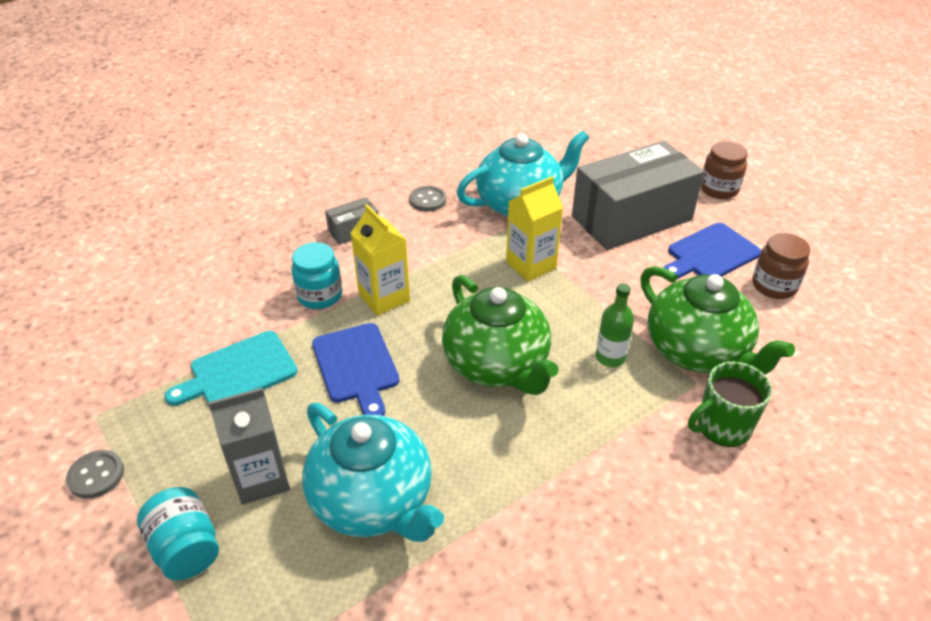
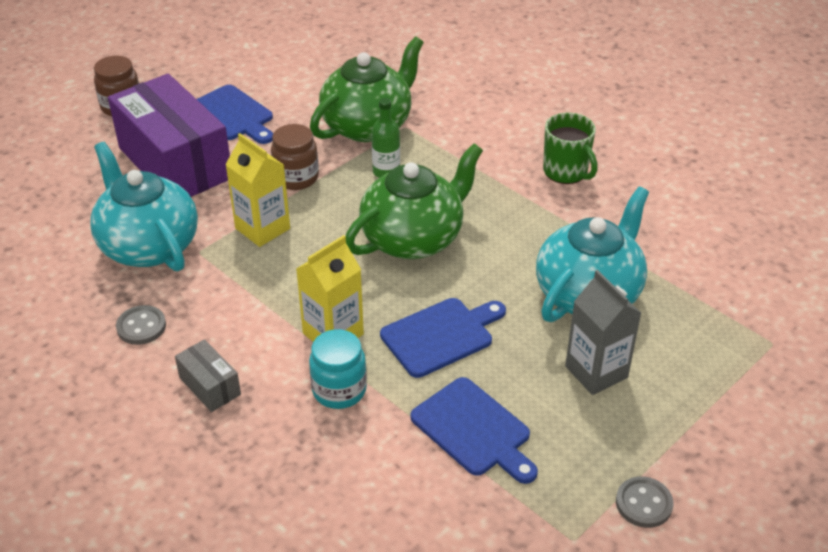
camera: 100 degrees left, 0 degrees up
(186, 548) = (684, 402): turquoise jar -> none
(238, 371) = (474, 430): turquoise cutting board -> blue cutting board
(631, 218) = (175, 163): grey box -> purple box
(722, 427) = (448, 116): green mug -> green mug (566, 172)
(774, 286) = (275, 83): brown jar -> brown jar (296, 178)

